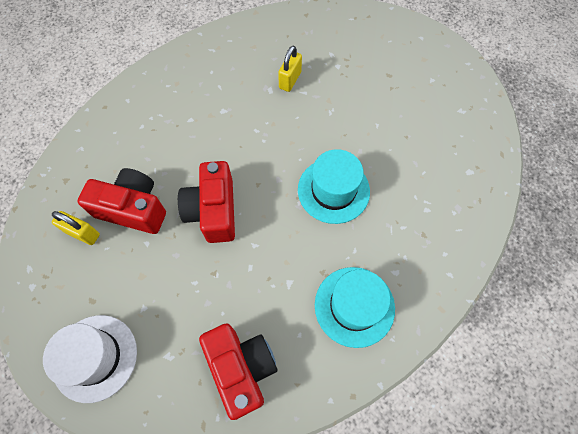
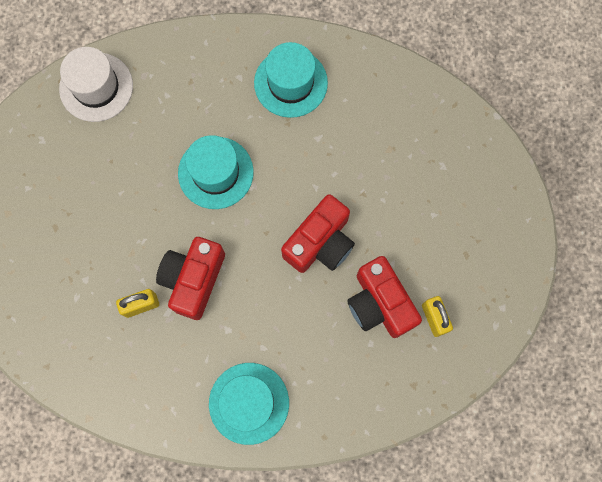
camera: 135 degrees left, 10 degrees up
(95, 357) = (492, 210): white hat -> white hat (96, 87)
(170, 86) = (249, 403): none -> turquoise hat
(241, 368) = (401, 115): red camera -> red camera (193, 279)

